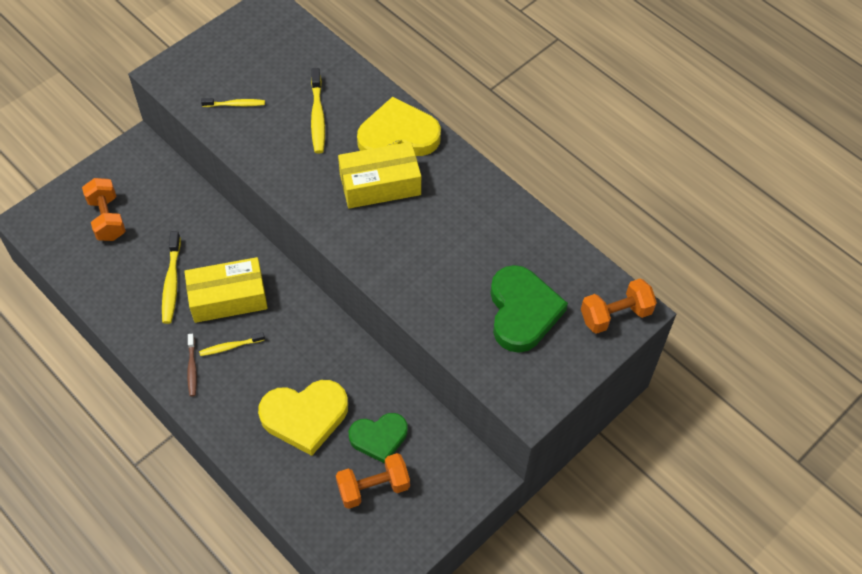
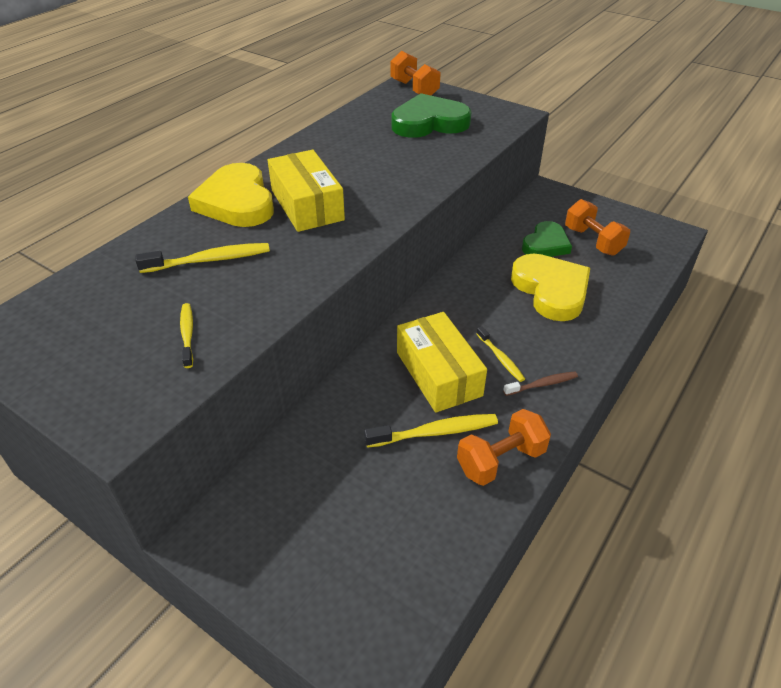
camera: 100 degrees left, 15 degrees down
(107, 218) = (348, 539): orange dumbbell -> orange dumbbell (501, 460)
(379, 438) = (546, 244): green heart -> green heart turned 60 degrees clockwise

